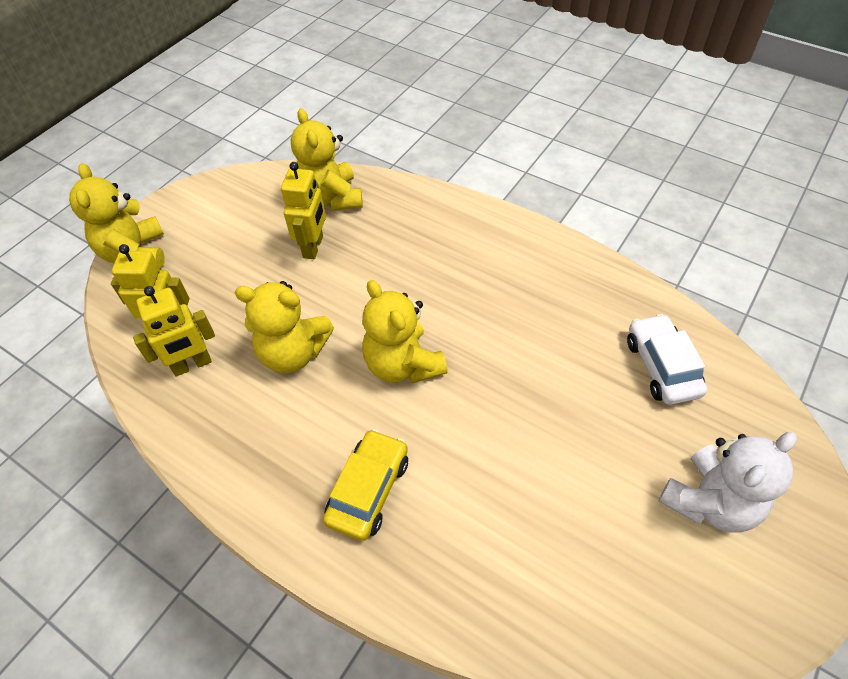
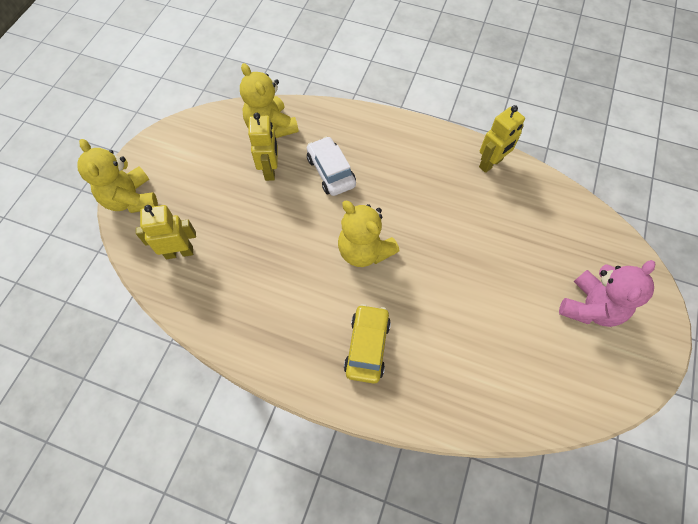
camera: 15 degrees left, 10 degrees up
(192, 365) = (209, 280): yellow robot -> yellow robot (491, 164)
(293, 353) = (282, 257): yellow teddy bear -> none
(661, 367) = (540, 219): white car -> white car (331, 172)
(709, 501) = (590, 307): white teddy bear -> pink teddy bear

